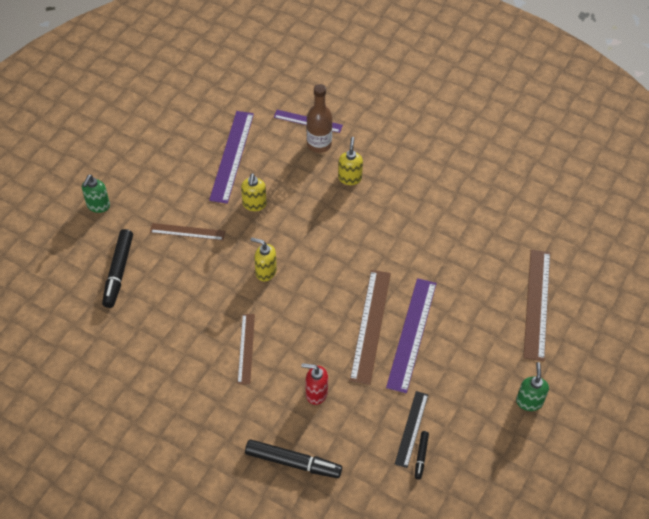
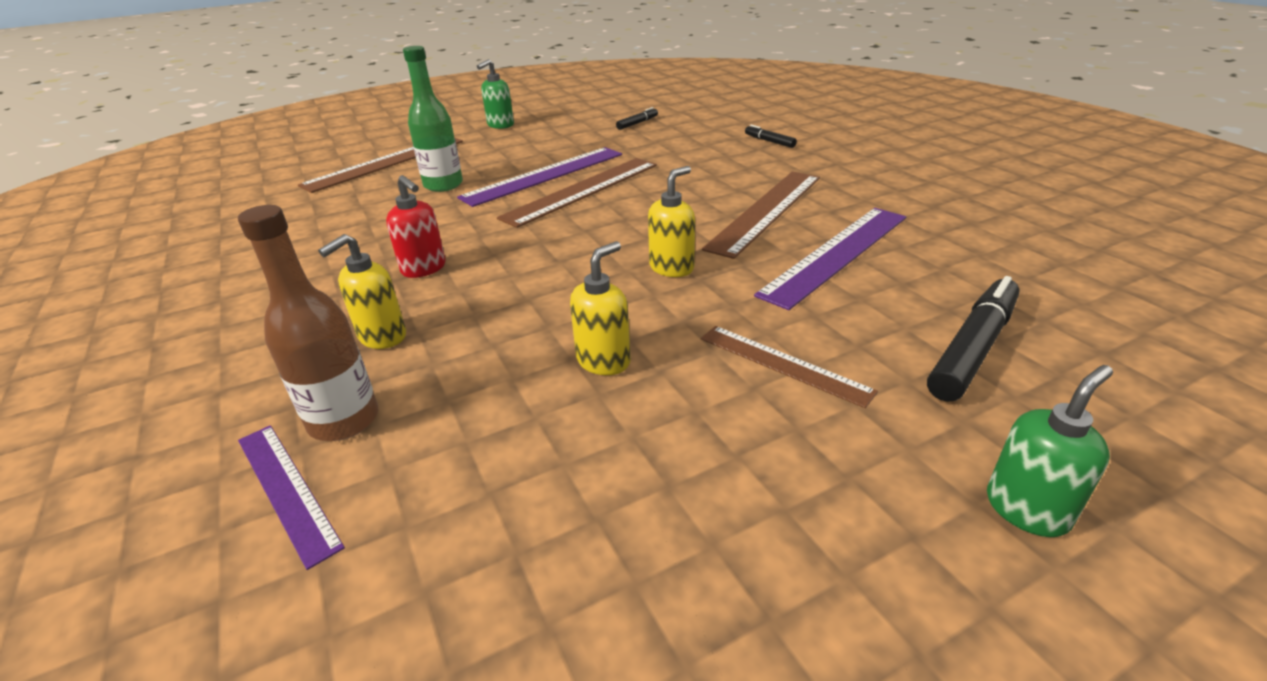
camera: 145 degrees left, 20 degrees down
(232, 156) = (560, 485): purple ruler -> purple ruler (836, 254)
(246, 348) = (766, 211): brown ruler -> brown ruler, size x1.66
(265, 272) = (672, 268): yellow soap dispenser -> yellow soap dispenser turned 105 degrees counterclockwise
(293, 462) = (769, 141): black marker -> black marker, size x0.51
(316, 393) = (704, 167): red soap dispenser -> red soap dispenser (424, 269)
(411, 428) = (627, 134): black ruler -> none
(462, 294) = (443, 185): none -> green bottle

